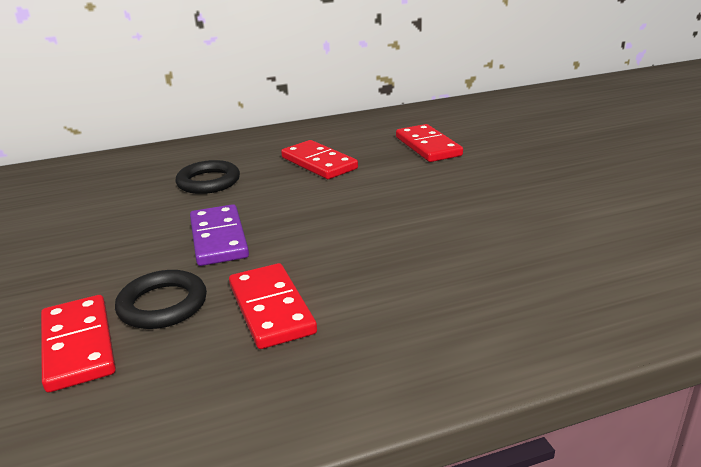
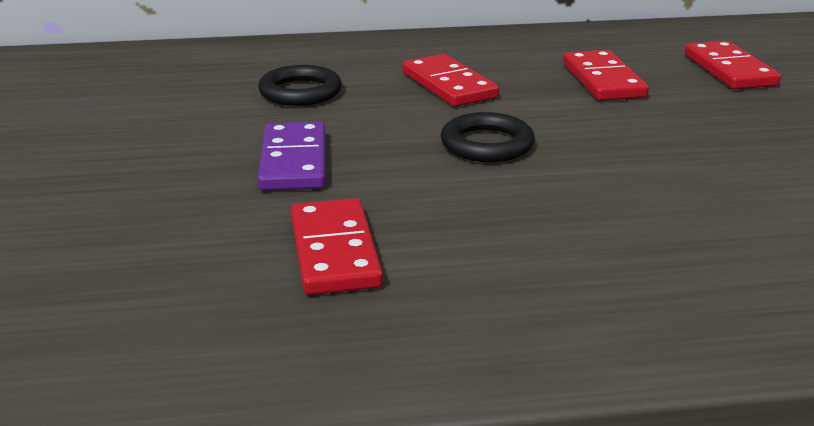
camera: 10 degrees right, 0 degrees up
(78, 345) = (98, 260): red domino -> red domino (729, 70)
(162, 305) = (205, 229): black ring -> black ring (487, 144)

